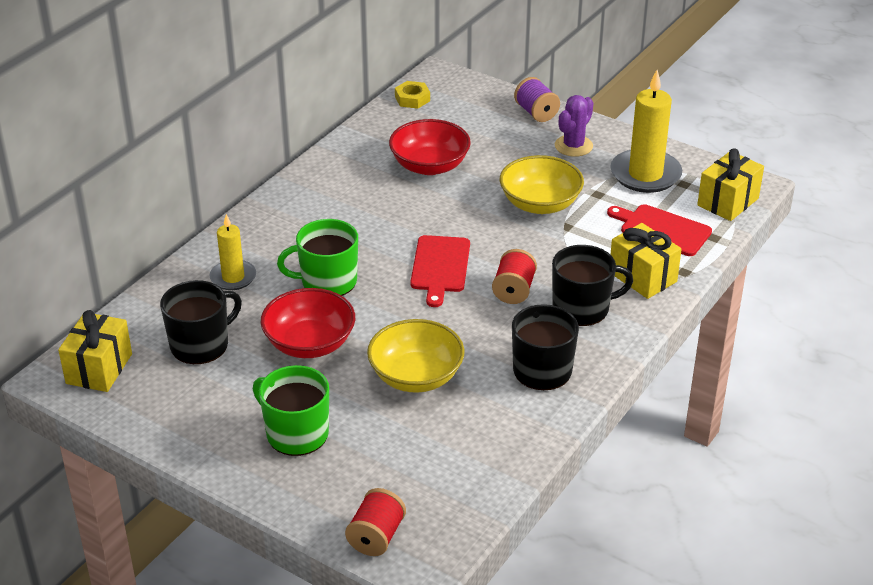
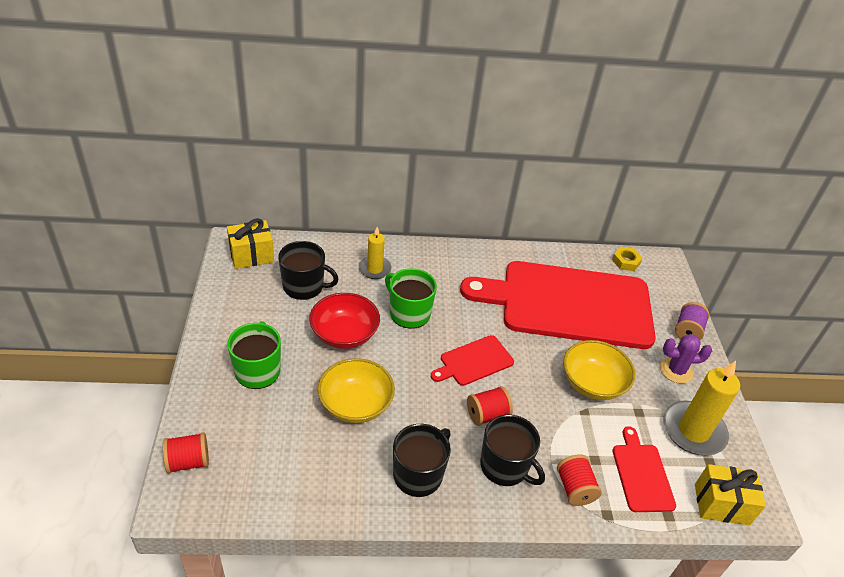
camera: 50 degrees right, 5 degrees up
(429, 166) = (569, 304): red bowl -> red cutting board
(642, 277) = (574, 488): yellow gift -> red spool

